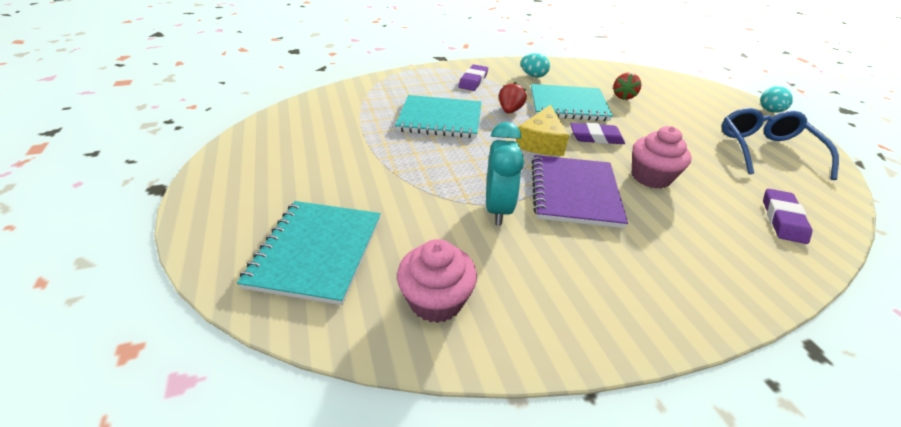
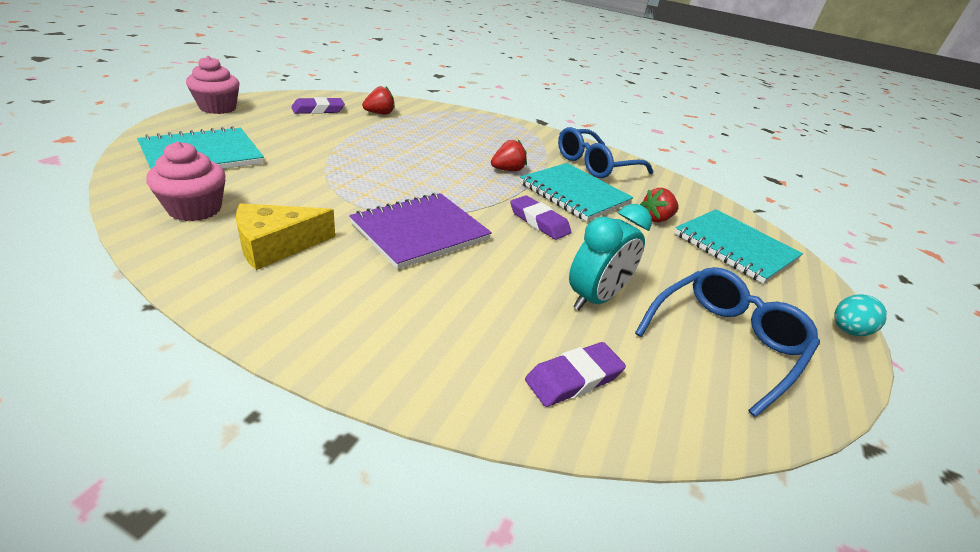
camera: 40 degrees right, 5 degrees down
(343, 114) = (379, 113): none -> red strawberry
(440, 119) = (437, 146): turquoise notebook -> turquoise notebook (734, 247)
(473, 81) = (527, 142): purple eraser -> purple eraser (318, 110)
(497, 208) = (342, 203): turquoise clock -> turquoise clock (594, 298)
(533, 76) = (595, 165): turquoise egg -> blue glasses
(541, 142) = (479, 197): yellow cheese -> yellow cheese (276, 246)
(650, 177) = (517, 268): pink cupcake -> pink cupcake (218, 108)

